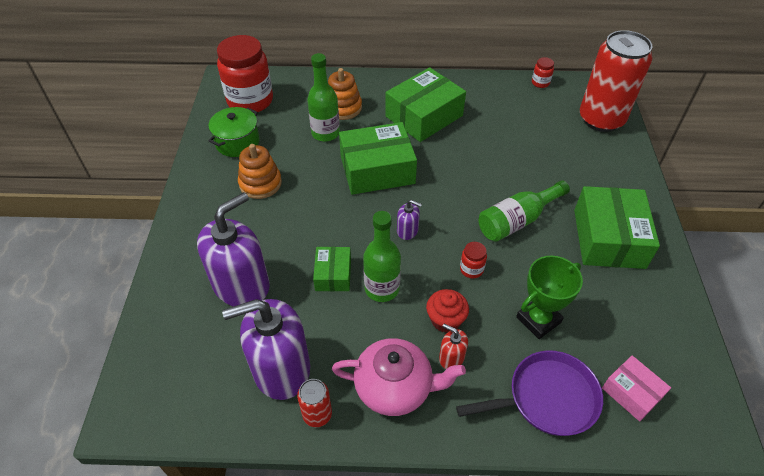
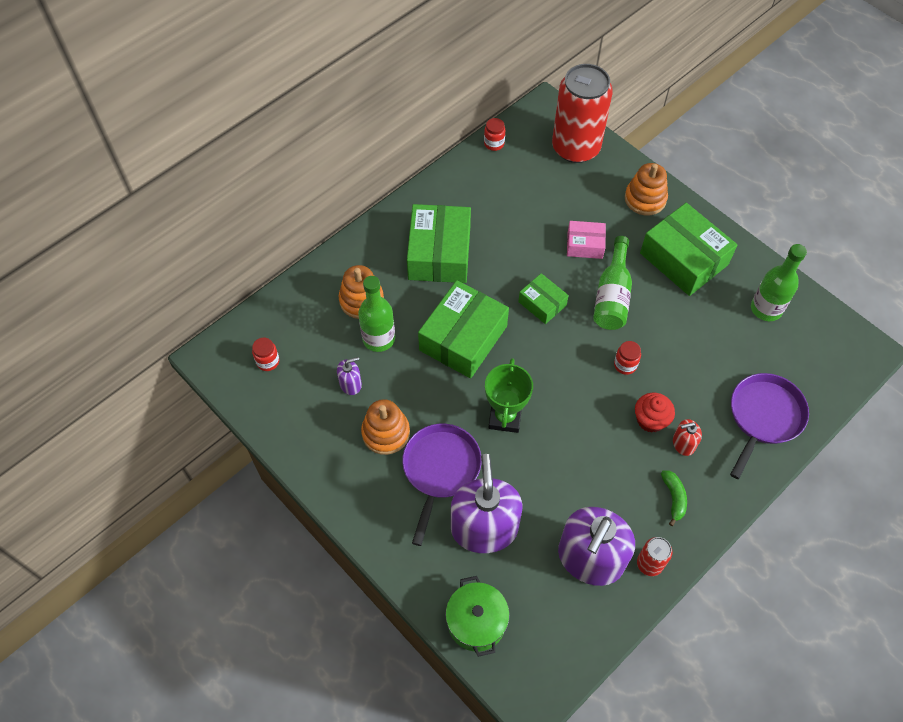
camera: 45 degrees left, 10 degrees up
(237, 142) = (313, 412): green pot -> green pot (476, 622)
(250, 101) = (268, 361): red jar -> red jar, size x0.41
(262, 229) = (440, 470): none -> purple pan
(333, 274) = (539, 457): green box -> green box (542, 303)
(382, 288) = (584, 436): green bottle -> green bottle (766, 309)
(395, 387) = (673, 498): pink teapot -> green banana
(407, 230) = (548, 372): purple soap dispenser -> purple soap dispenser (350, 384)
(538, 320) = (705, 365): green trophy -> green trophy (505, 417)
(621, 181) = (645, 199): none -> orange stacking toy
(632, 392) = (803, 367): pink box -> pink box (585, 245)

